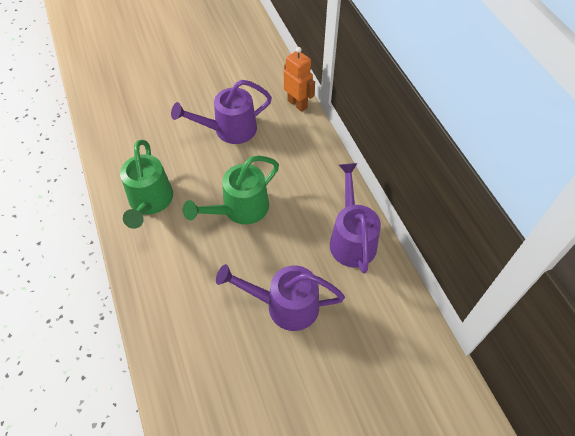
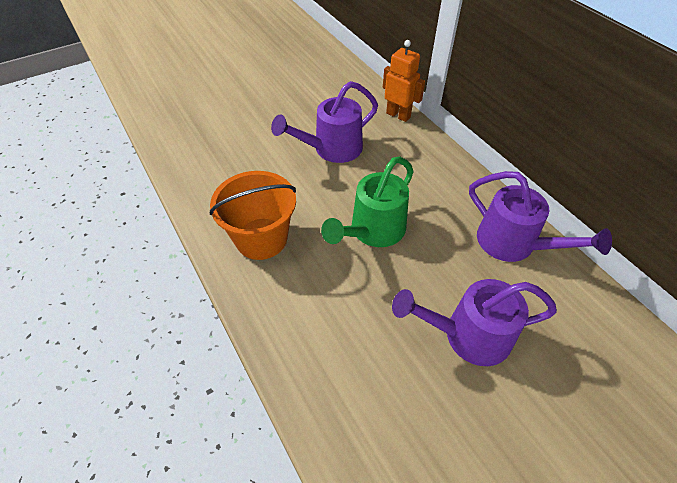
camera: 10 degrees left, 5 degrees down
(150, 202) = (261, 238): green watering can -> orange bucket
(351, 238) = (514, 244): purple watering can -> purple watering can turned 150 degrees clockwise

